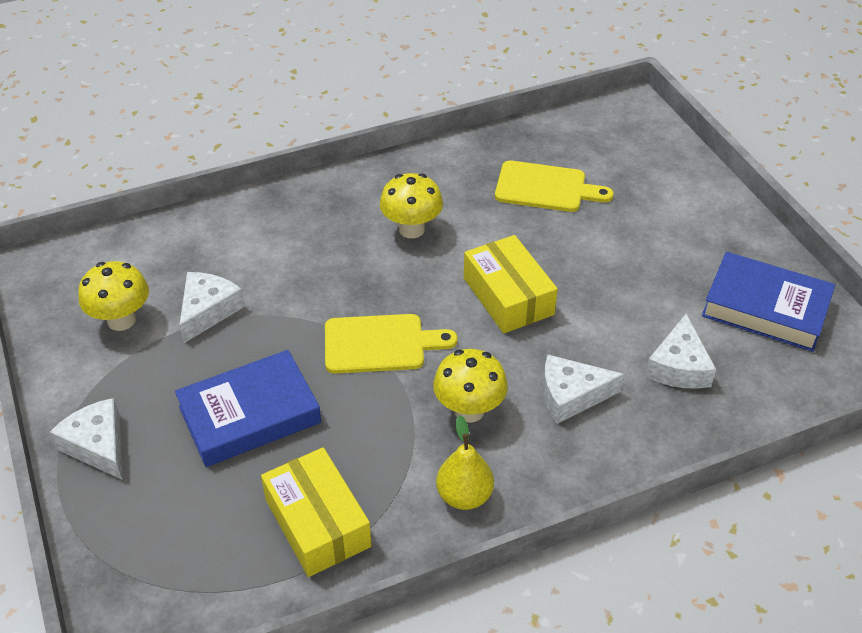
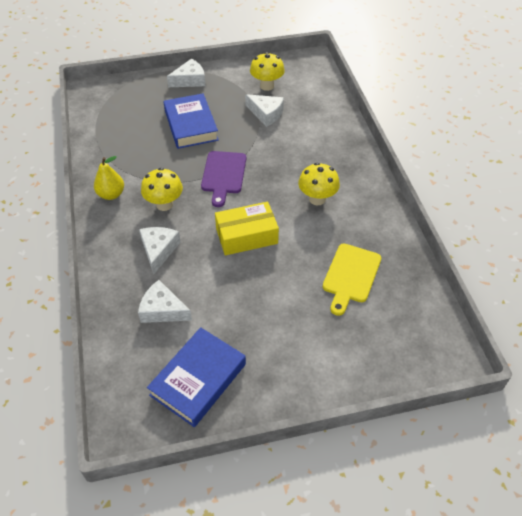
camera: 100 degrees right, 5 degrees up
(317, 523) = (119, 143): yellow box -> none
(380, 344) = (223, 175): yellow cutting board -> purple cutting board

